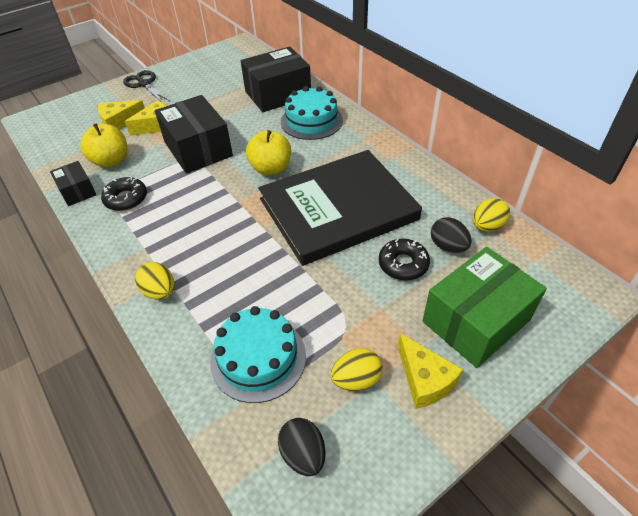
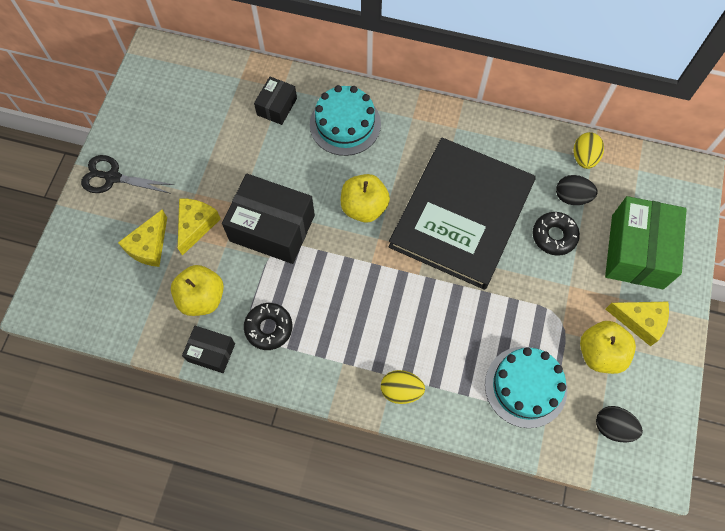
camera: 40 degrees left, 20 degrees up
(278, 94) = (277, 106): black box -> black box, size x0.53
(356, 379) = (600, 353): yellow egg -> yellow apple

